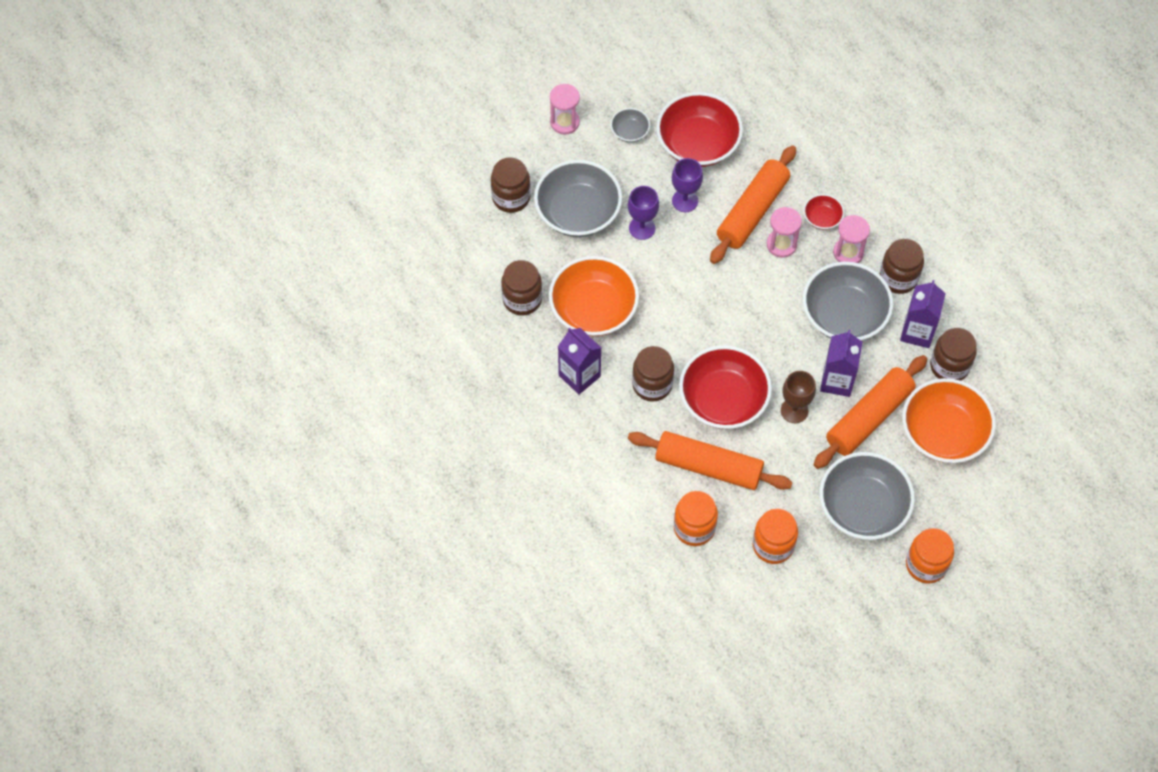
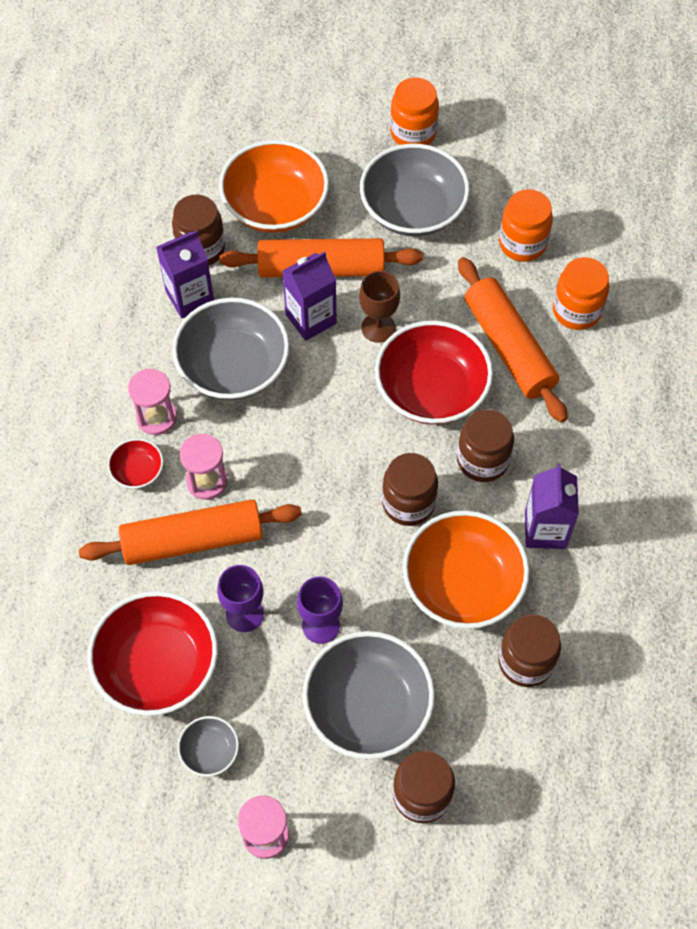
camera: 135 degrees left, 0 degrees up
(898, 278) = (144, 355): brown jar -> brown jar (408, 503)

